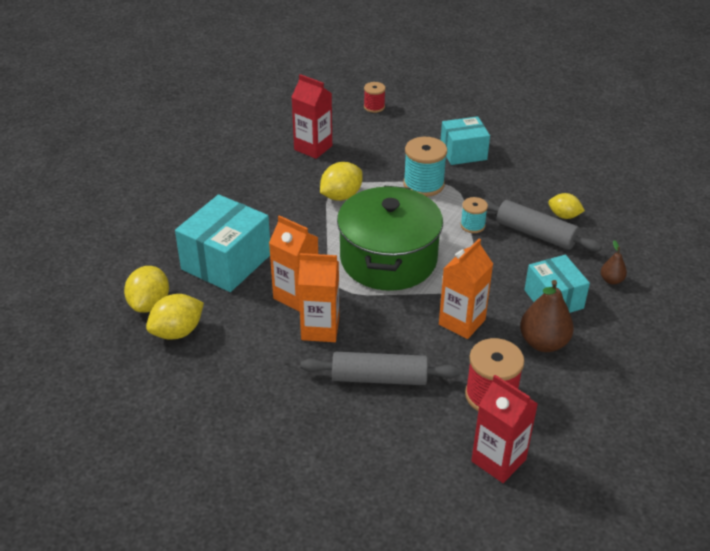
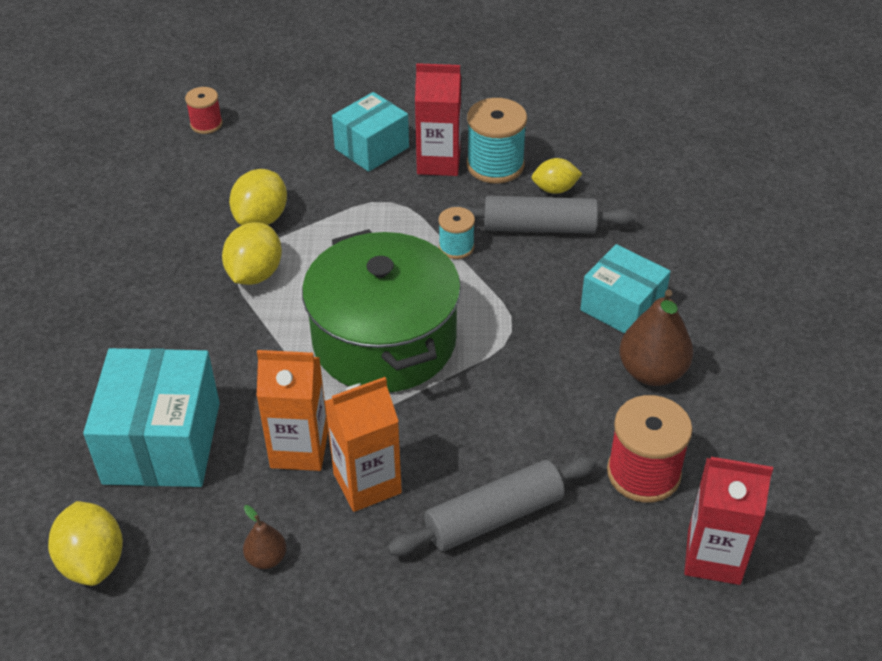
camera: 30 degrees left, 5 degrees up
(177, 332) = (168, 585): yellow lemon -> yellow lemon (261, 218)
(313, 148) = (163, 216): red carton -> red carton (438, 162)
(423, 184) = (353, 213): turquoise spool -> turquoise spool (495, 165)
(462, 322) = (538, 388): orange carton -> none
(611, 280) = (668, 253): brown pear -> brown pear (266, 558)

